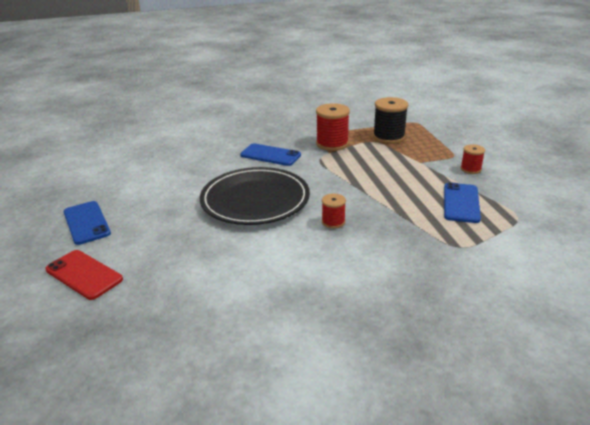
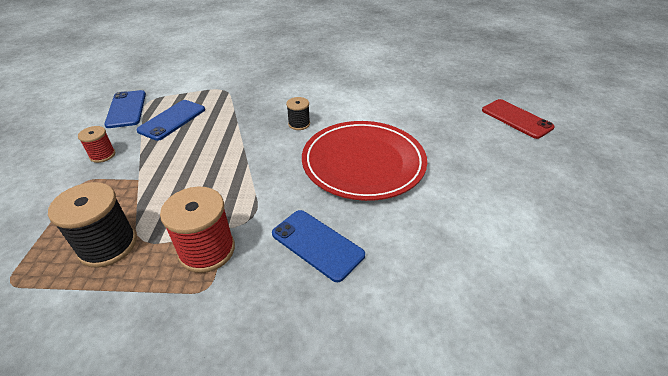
camera: 165 degrees left, 10 degrees up
(86, 222) = (550, 170): blue phone -> blue phone (126, 109)
(255, 200) = (363, 163): black plate -> red plate
(333, 222) = (299, 124): red spool -> black spool

